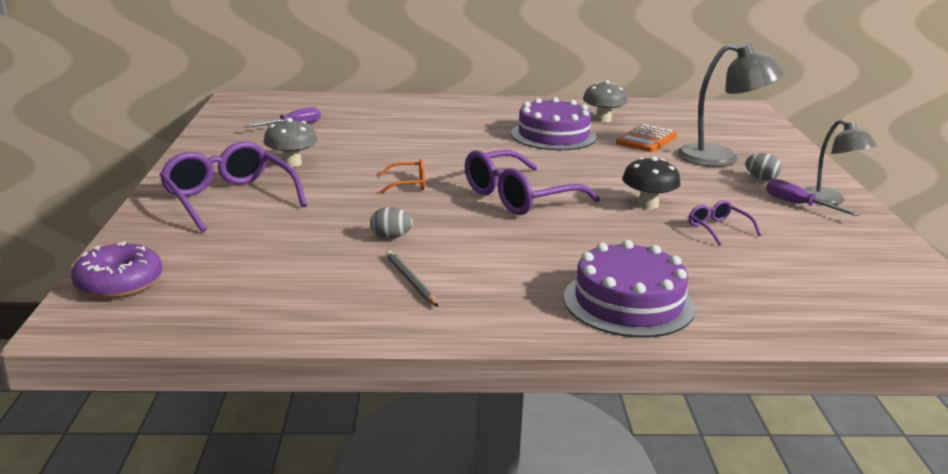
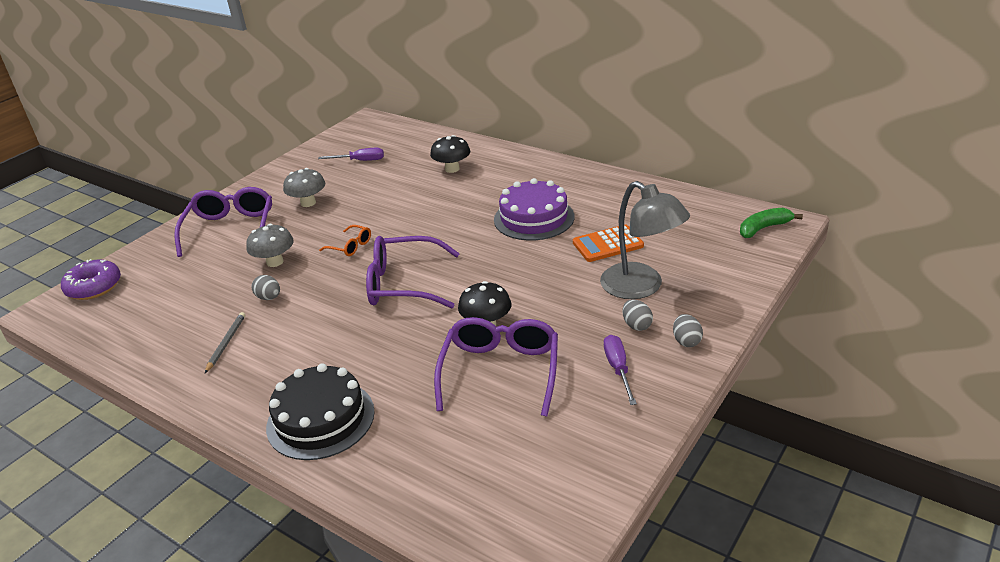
camera: 40 degrees right, 10 degrees up
(409, 117) = (452, 169): none -> black mushroom
(603, 119) = (608, 207): grey mushroom -> grey mushroom (275, 262)
(628, 302) = (320, 419): purple cake -> black cake
(718, 228) = (500, 371): purple glasses -> purple glasses, size x2.08
(738, 112) = (763, 228): none -> green banana
(811, 179) = (686, 341): none -> grey egg
(829, 200) = (658, 374): grey lamp -> none

